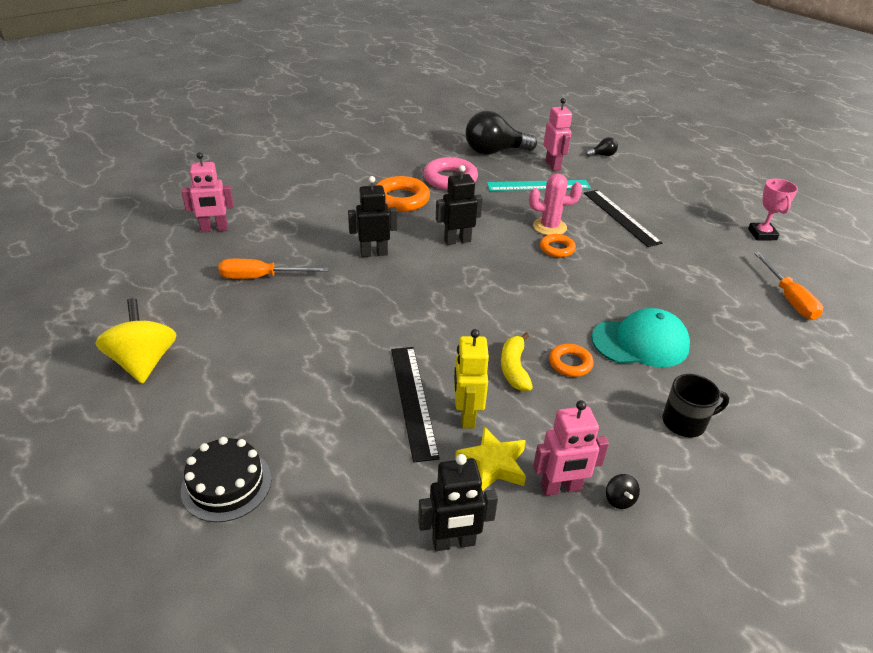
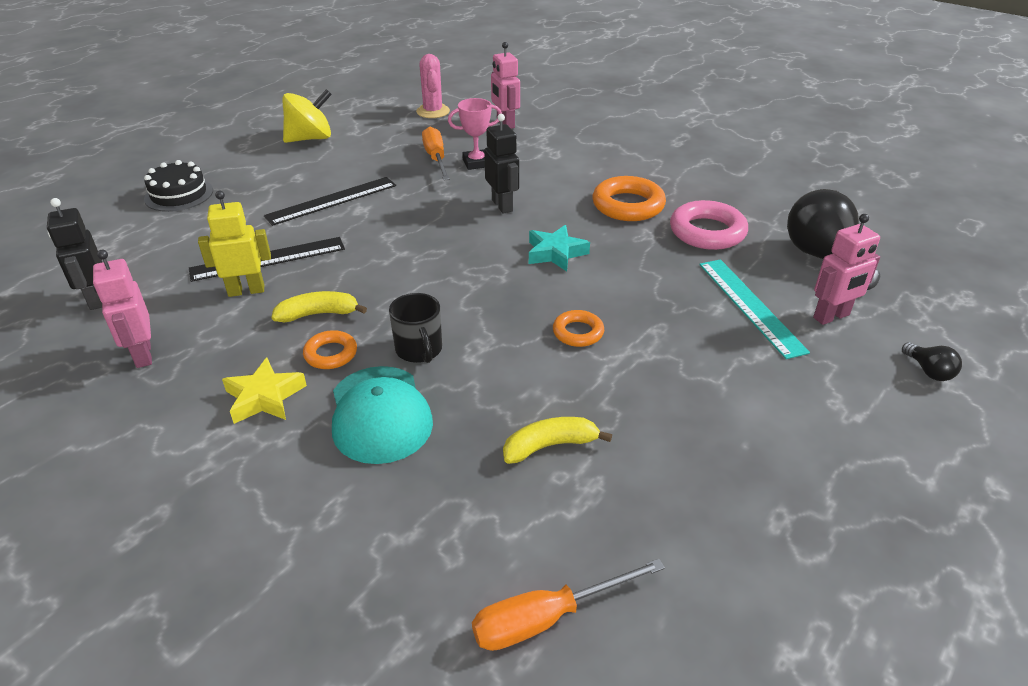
camera: 80 degrees right, 0 degrees up
(457, 241) = (555, 253): black robot -> turquoise star
(493, 464) = (180, 311): yellow star -> yellow star (265, 397)
(549, 227) = (633, 323): pink cactus -> pink cactus (433, 111)
(619, 499) = (119, 395): black spinning top -> none
(620, 217) = (711, 395): black ruler -> black ruler (332, 200)
(666, 277) = (549, 446): none -> yellow banana
(685, 422) = (227, 452): black mug -> black mug (419, 350)
(762, 234) = (776, 605): pink trophy -> pink trophy (476, 163)

